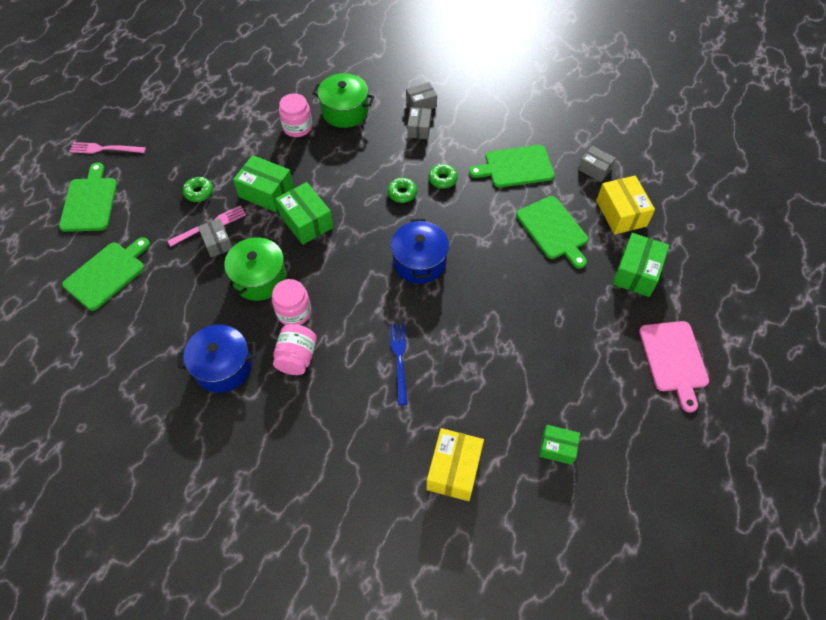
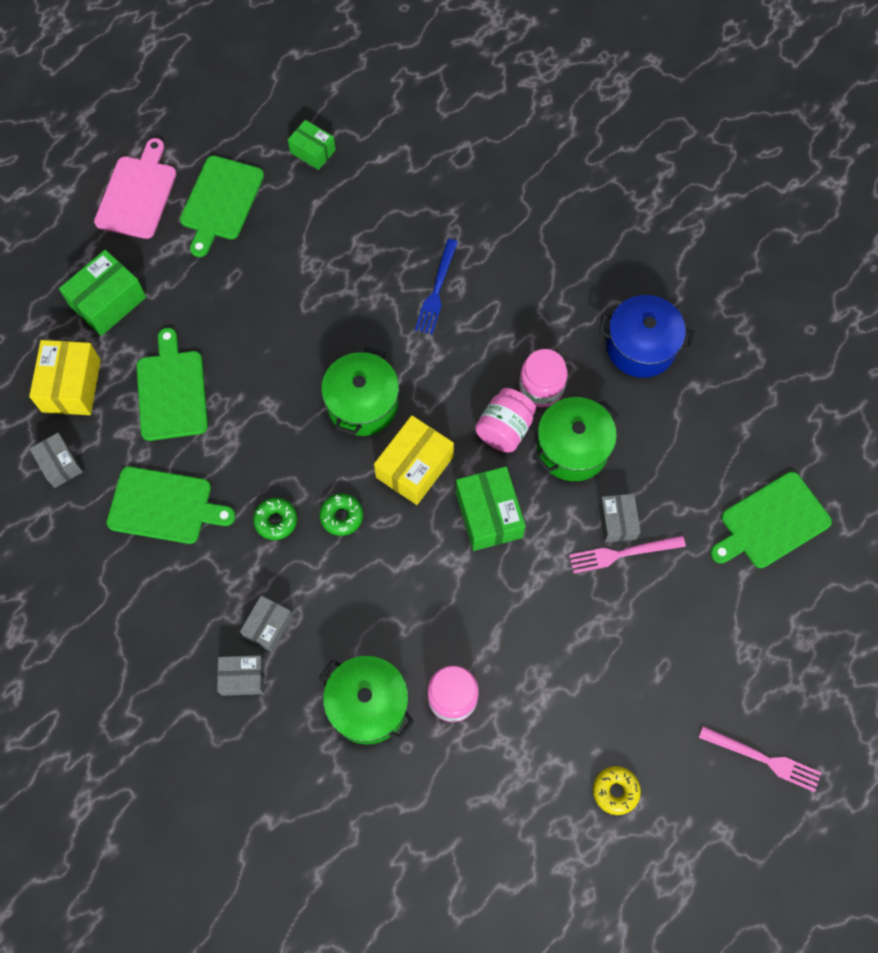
camera: 160 degrees left, 10 degrees up
(89, 202) = (791, 656): green cutting board -> green cutting board (221, 202)
(191, 113) = (615, 791): none -> yellow donut
(199, 192) = (629, 619): green donut -> none
(266, 192) = (531, 585): green box -> none
(297, 357) = (552, 330): pink jar -> pink jar (504, 429)
(419, 262) = (362, 404): blue pot -> green pot
(454, 470) = (425, 165): yellow box -> yellow box (414, 467)

